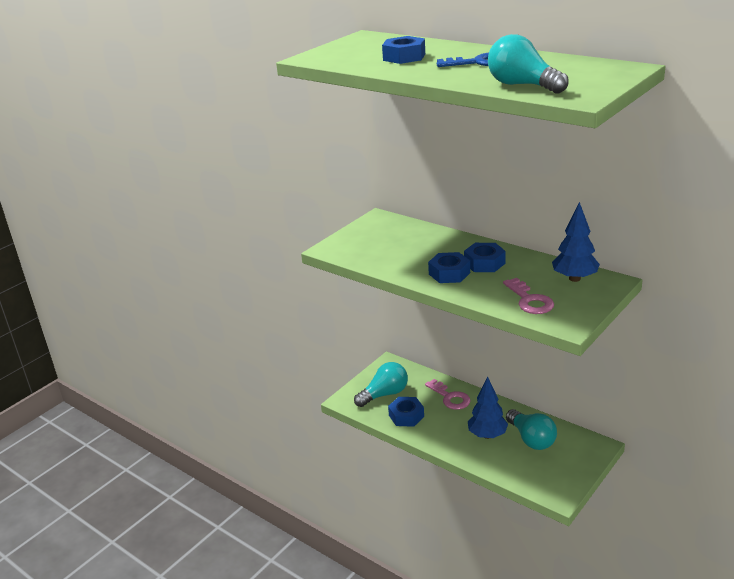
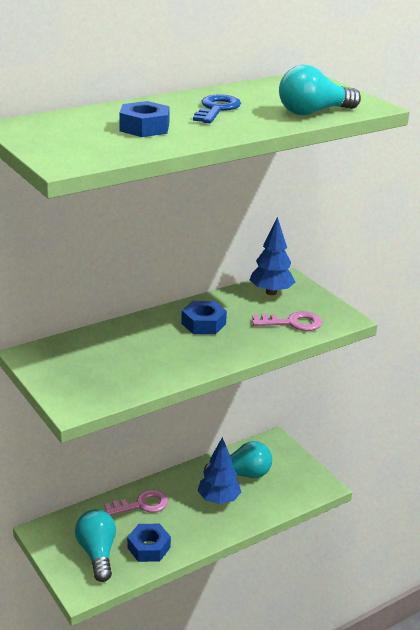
camera: 75 degrees left, 0 degrees up
(449, 273) = (207, 347): blue nut -> none

